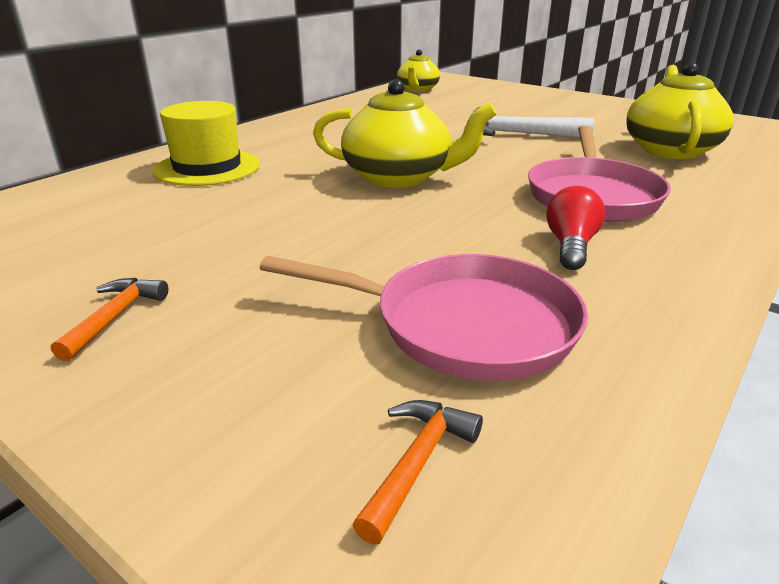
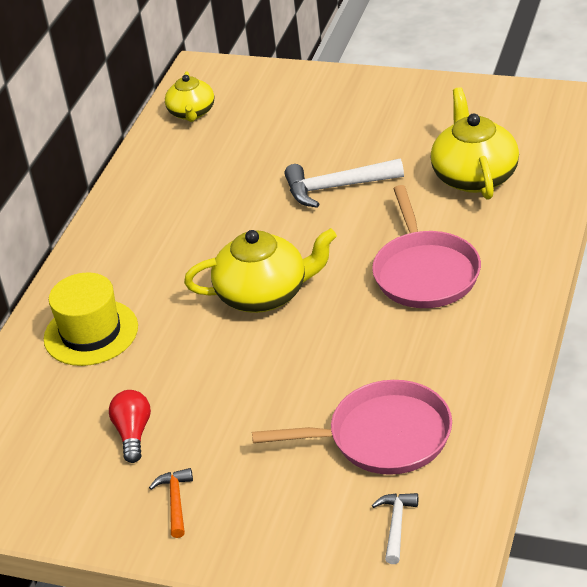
camera: 15 degrees left, 10 degrees up
(417, 463) = (396, 525): orange hammer -> white hammer
(571, 246) = (424, 342): red light bulb -> red light bulb (133, 433)

